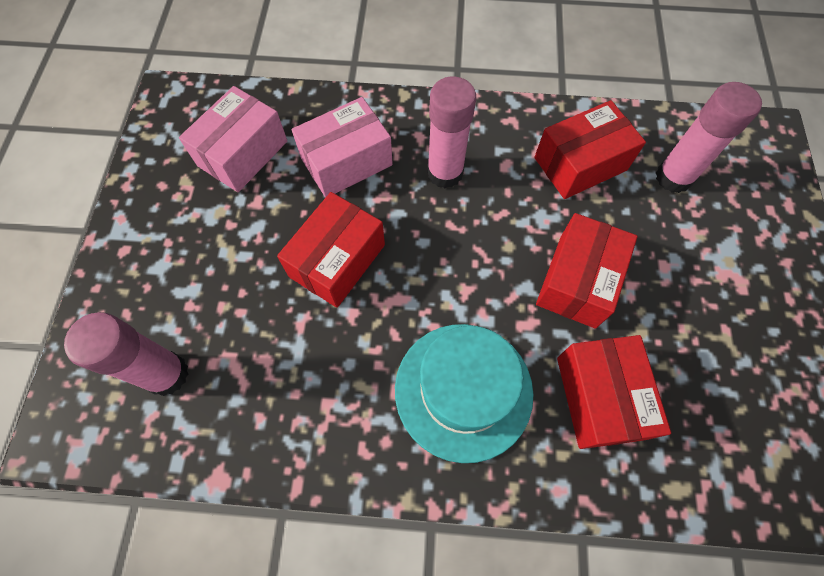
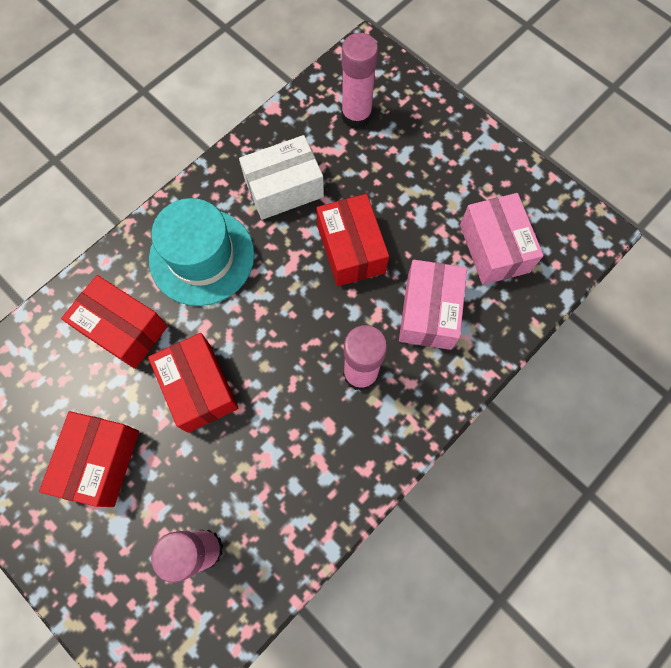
camera: 130 degrees right, 5 degrees up
(319, 375) = (284, 188): none -> white box
(580, 164) = (280, 484): red box -> red box (100, 461)

